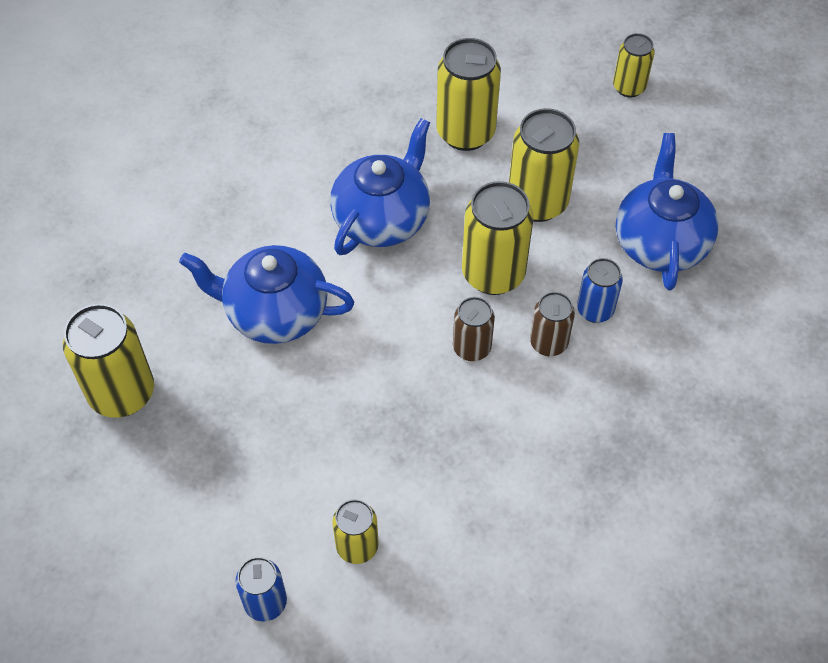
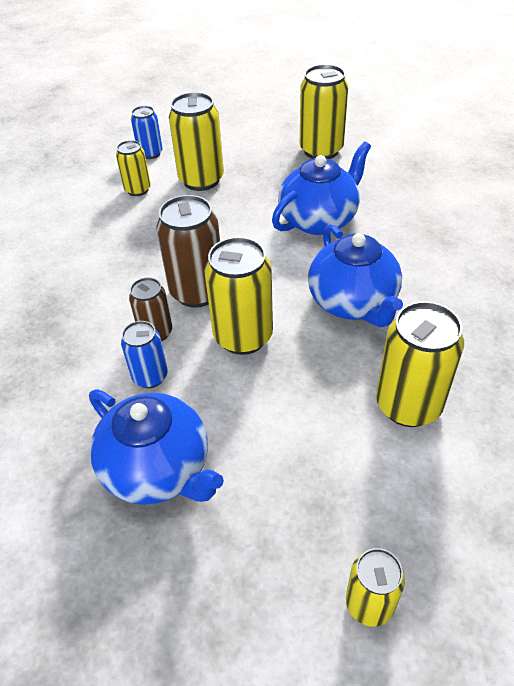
camera: 130 degrees right, 10 degrees down
(471, 348) = (197, 292): brown can -> brown can, size x1.71
(537, 202) = (284, 407): yellow can -> yellow can (201, 180)

